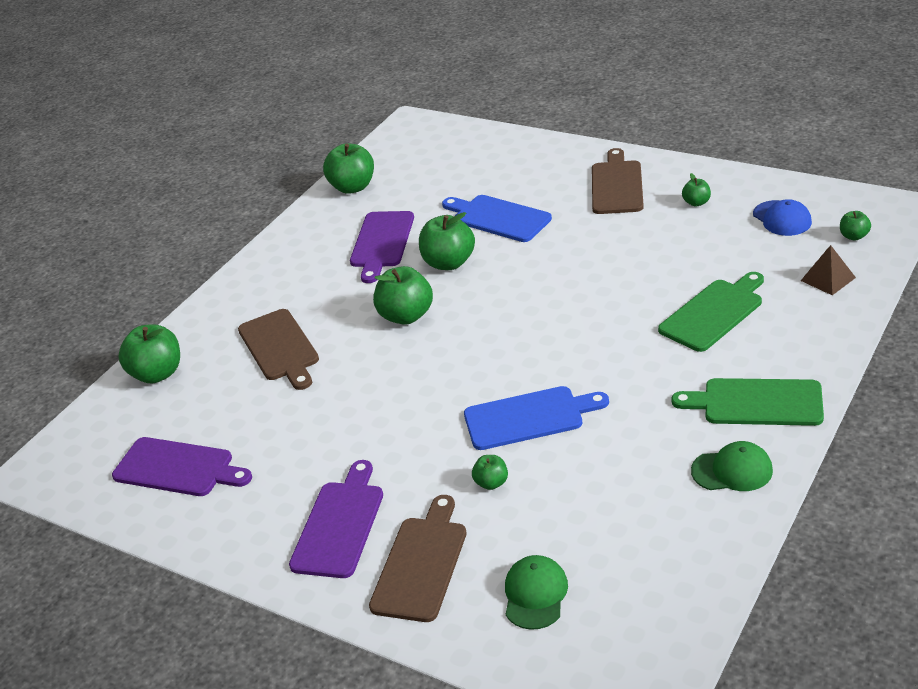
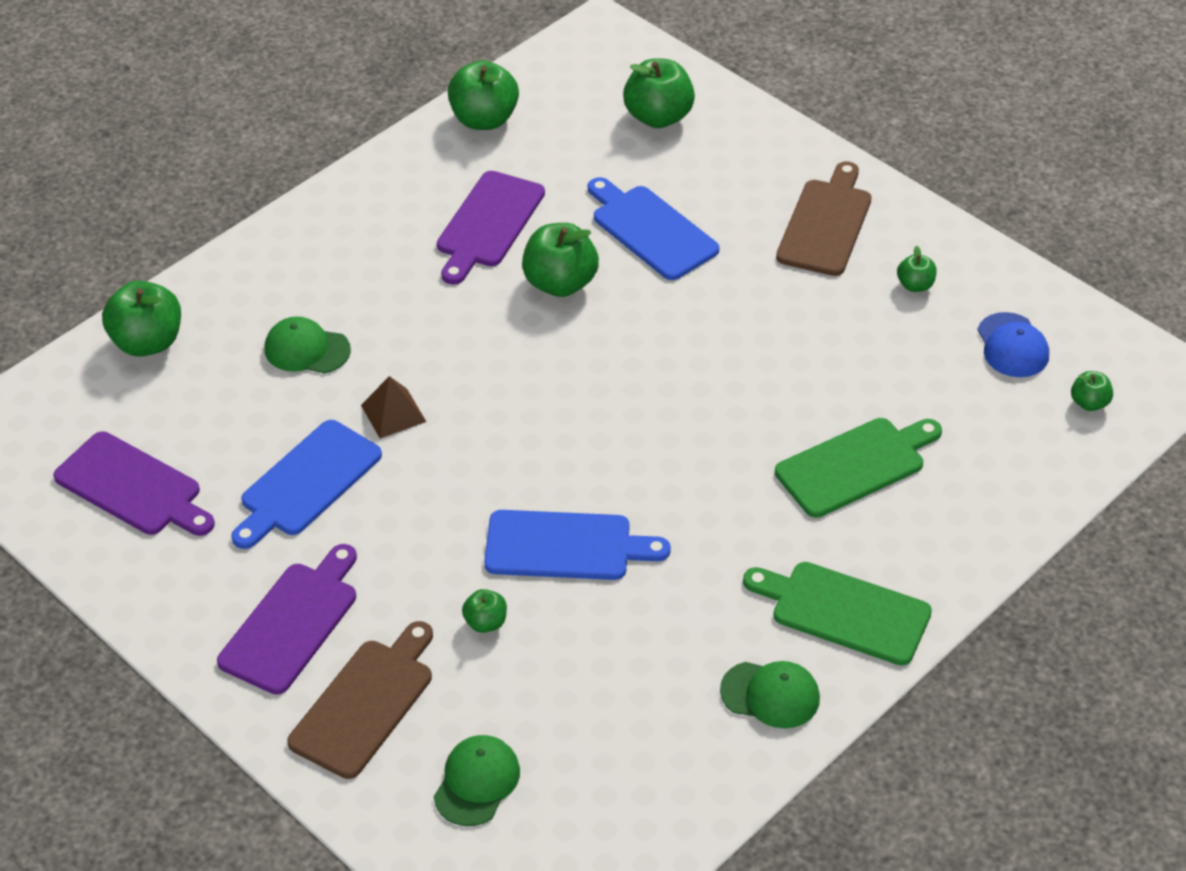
camera: 10 degrees right, 10 degrees up
(280, 348) = (307, 349): brown cutting board -> green cap
(314, 429) = (307, 483): none -> blue cutting board
(406, 316) = (476, 350): green apple -> green apple (658, 117)
(828, 279) = (1022, 459): brown pyramid -> brown pyramid (393, 413)

